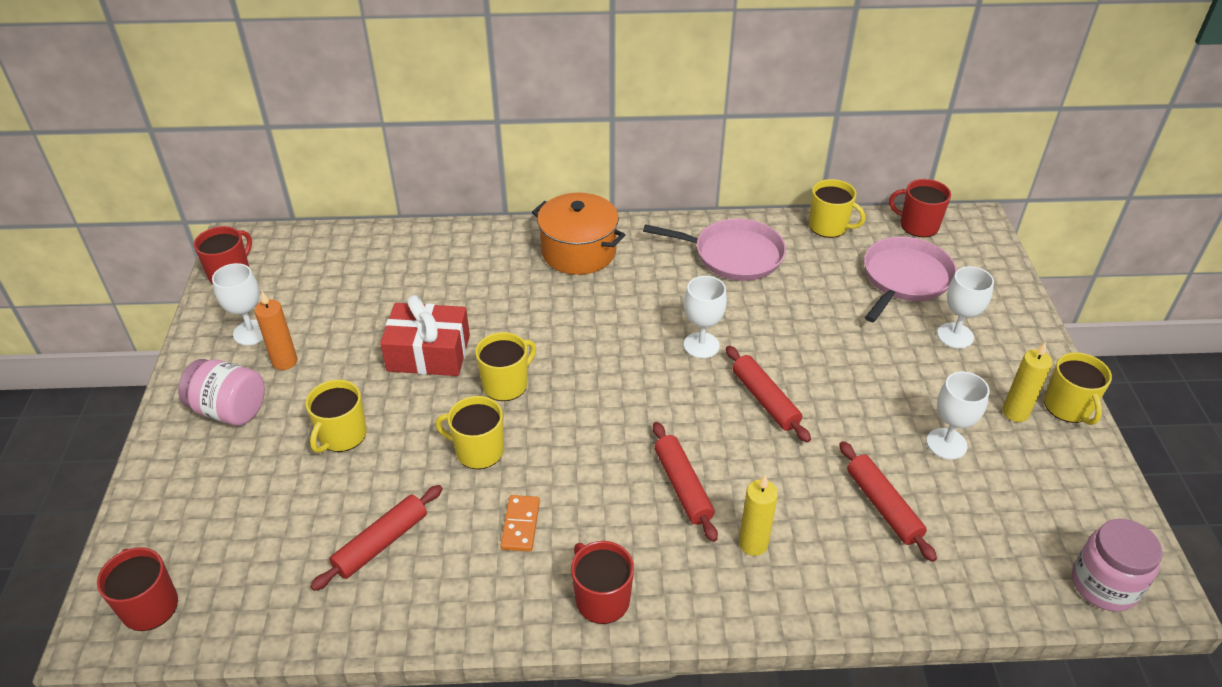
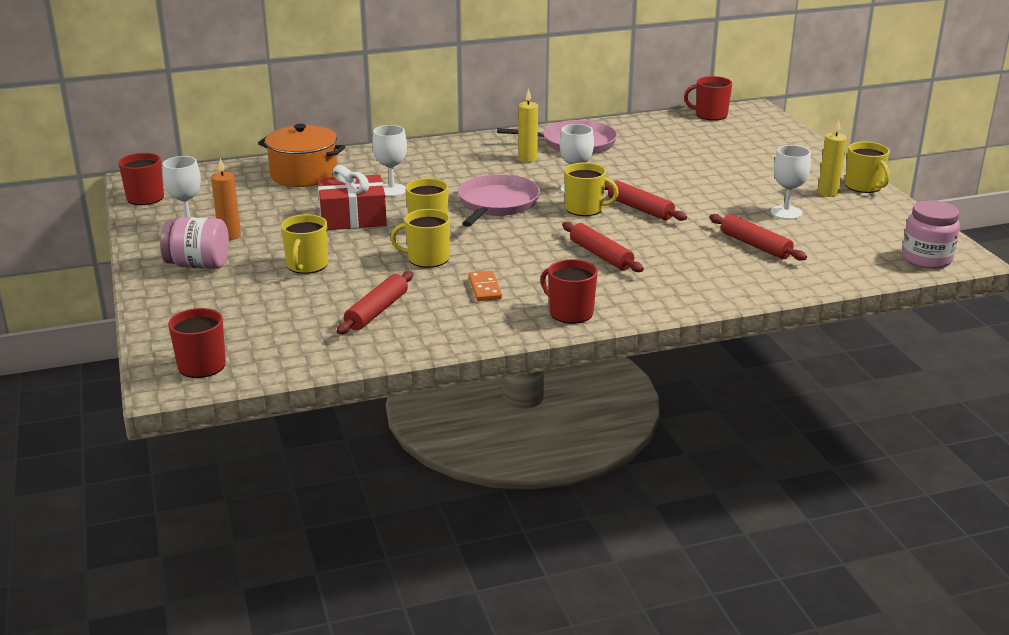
camera: 15 degrees left, 15 degrees down
(578, 251) = (446, 155): orange pot -> orange pot (304, 175)
(753, 544) = (669, 274): yellow candle -> yellow candle (527, 159)
(829, 226) = (642, 122): yellow mug -> yellow mug (585, 209)
(904, 278) = (714, 141): pink pan -> pink pan (497, 204)
(955, 335) = (766, 163): white goblet -> white goblet (391, 190)

